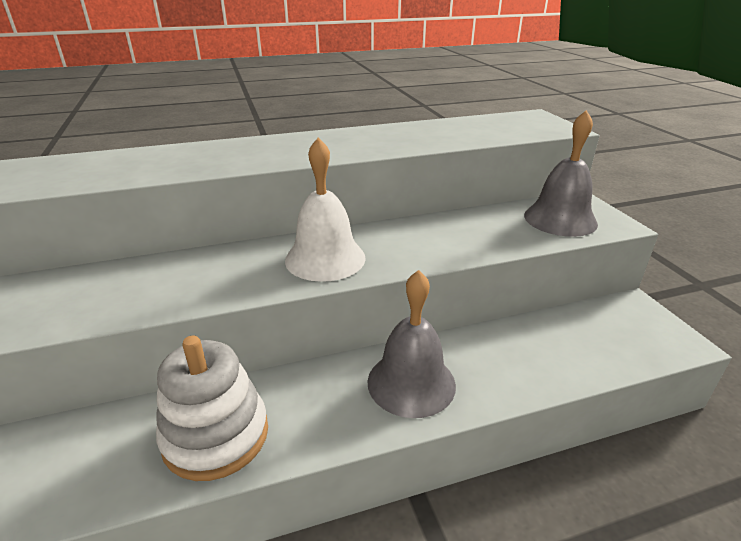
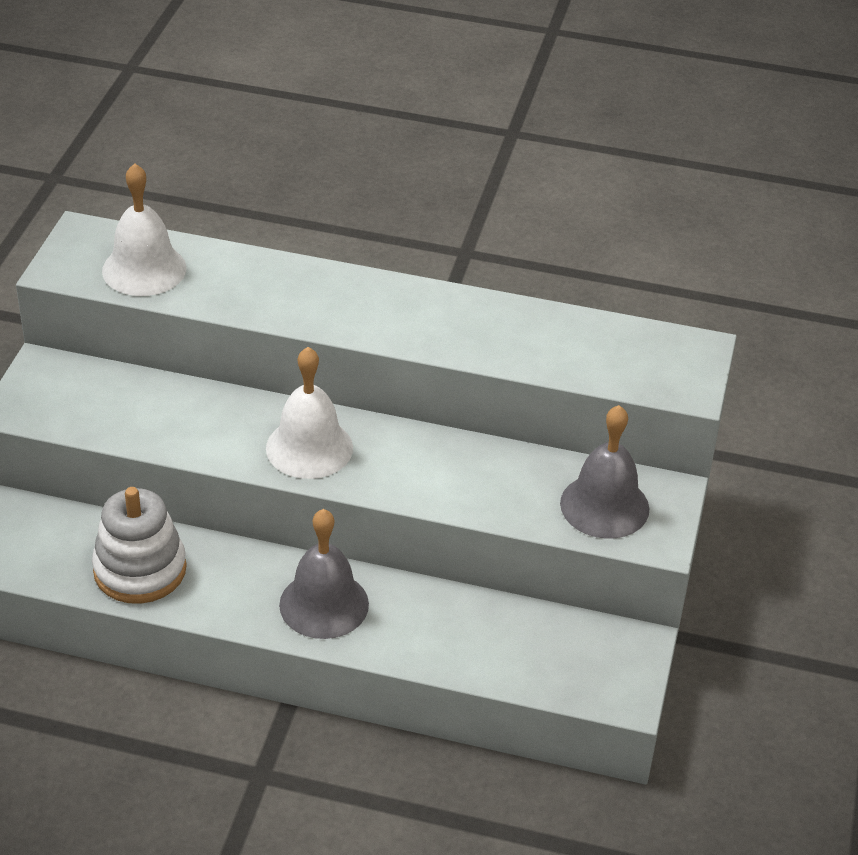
camera: 30 degrees right, 10 degrees up
(100, 169) = (144, 269): none -> white bell

